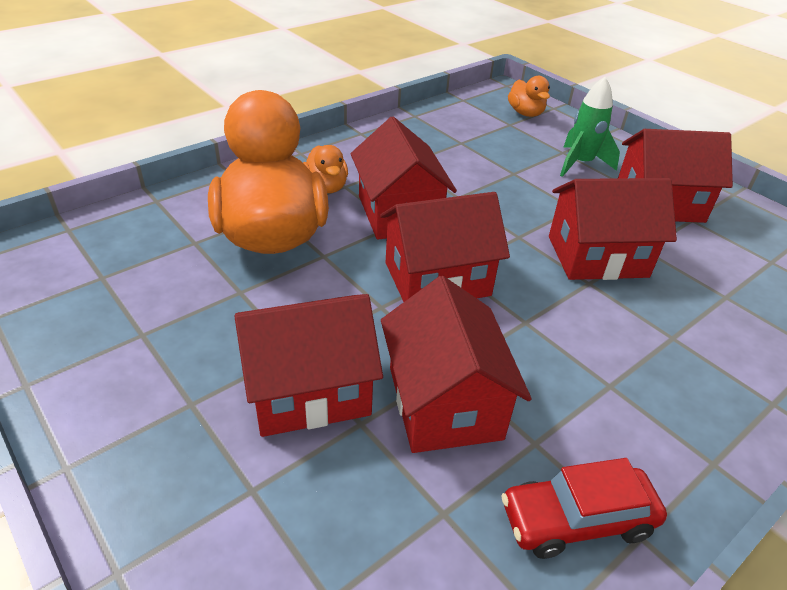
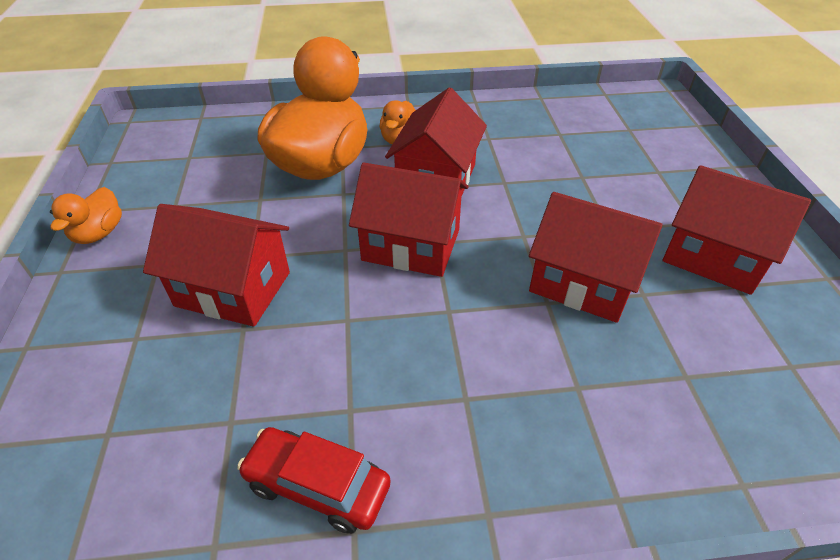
camera: 35 degrees right, 5 degrees up
(444, 402) = (314, 343): red house -> none
(525, 113) = (658, 123): orange duck -> orange duck (99, 233)
(580, 164) = (665, 189): green rocket -> none

